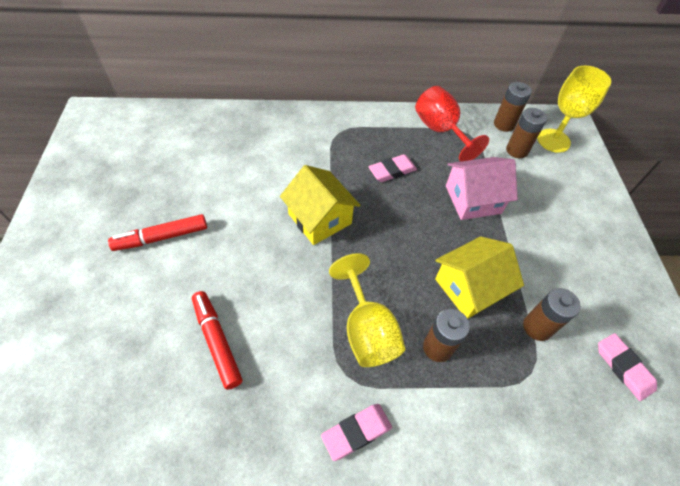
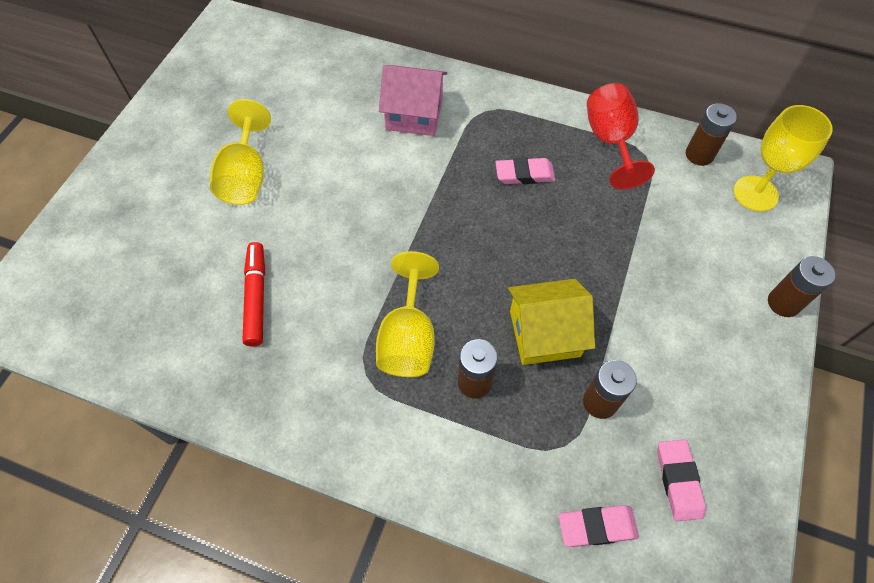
camera: 25 degrees right, 5 degrees up
(161, 237) = (246, 176): red marker -> yellow goblet
(320, 219) = (415, 205): yellow house -> none
(356, 432) = (350, 431): pink eraser -> pink eraser (597, 527)
(473, 199) = (605, 236): pink house -> pink house (414, 114)
(517, 150) = (697, 192): brown battery -> brown battery (783, 303)

